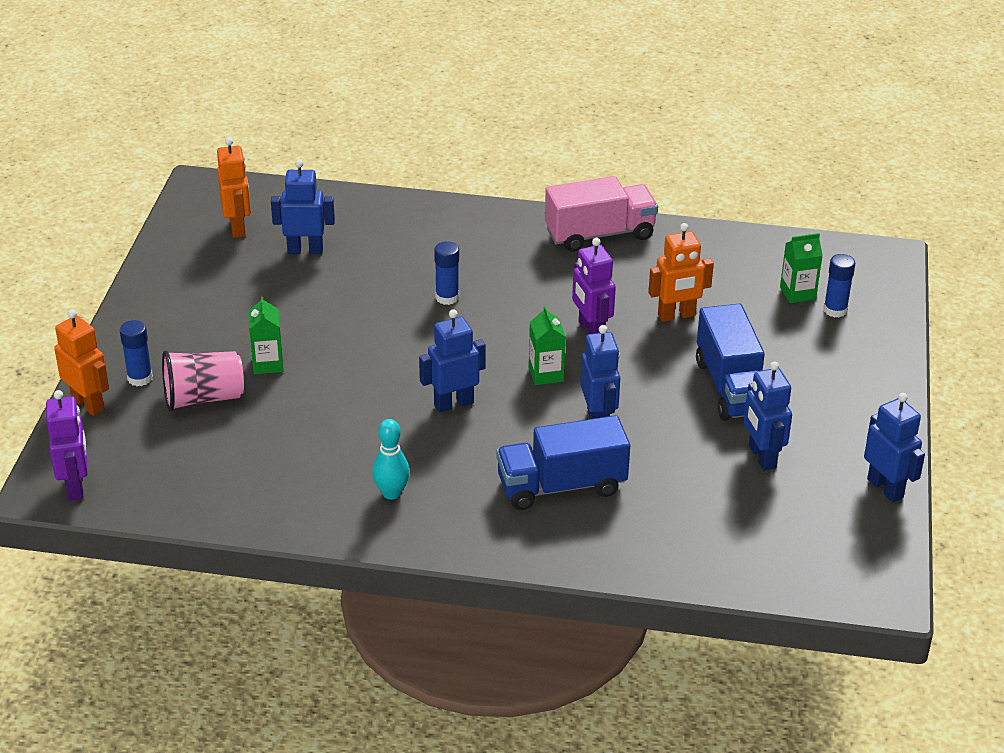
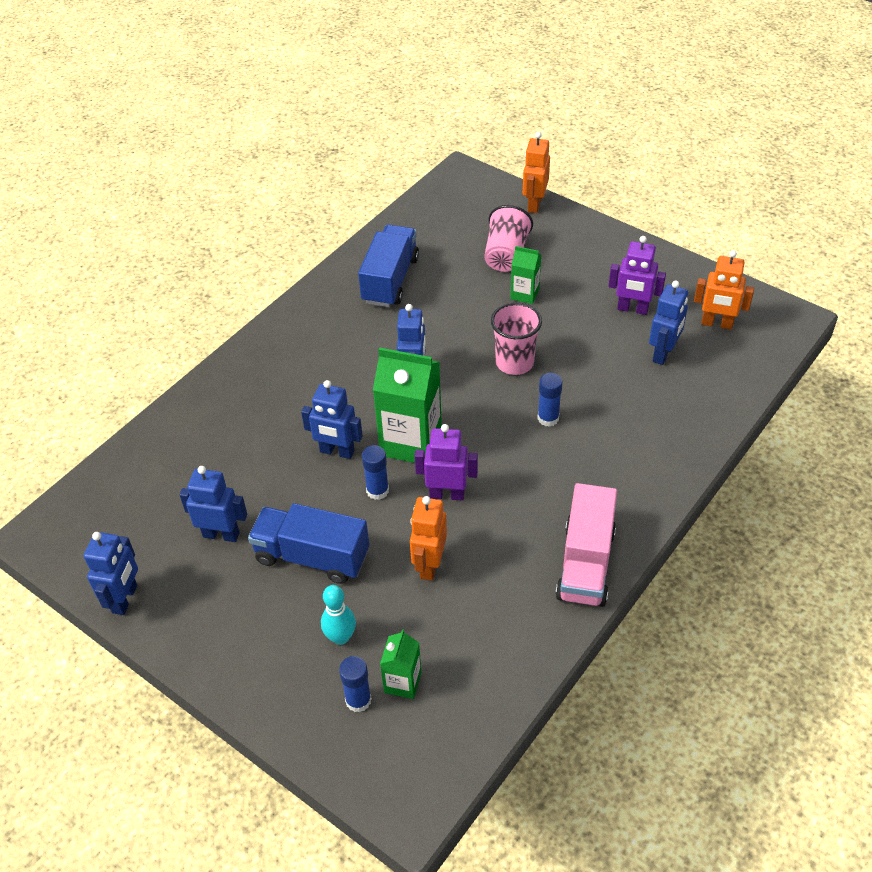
camera: 120 degrees right, 10 degrees up
(76, 486) = (455, 184): purple robot -> purple robot (632, 309)
(88, 404) = (534, 204): orange robot -> orange robot turned 120 degrees clockwise
(140, 378) = (547, 231): blue glue stick -> blue glue stick (377, 490)
(384, 340) = (514, 362): none -> pink cup
(391, 493) = (345, 314): turquoise bowling pin -> turquoise bowling pin (340, 637)
(546, 374) = (411, 442): green carton -> green carton, size x1.92
(561, 486) = (284, 401): blue truck -> blue truck (390, 280)
(885, 488) = (125, 599): blue robot -> blue robot turned 75 degrees counterclockwise

